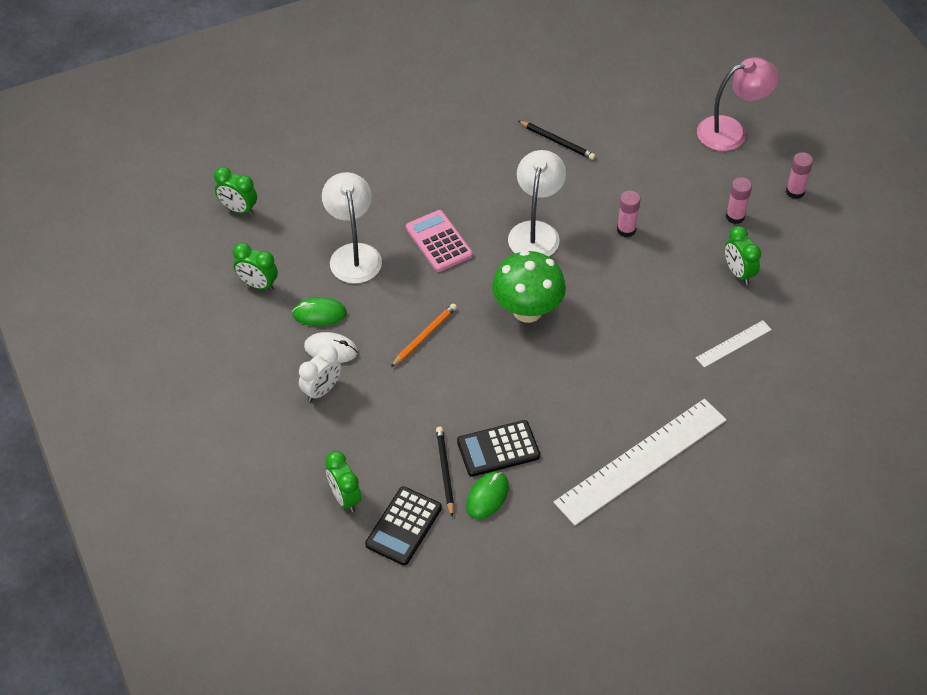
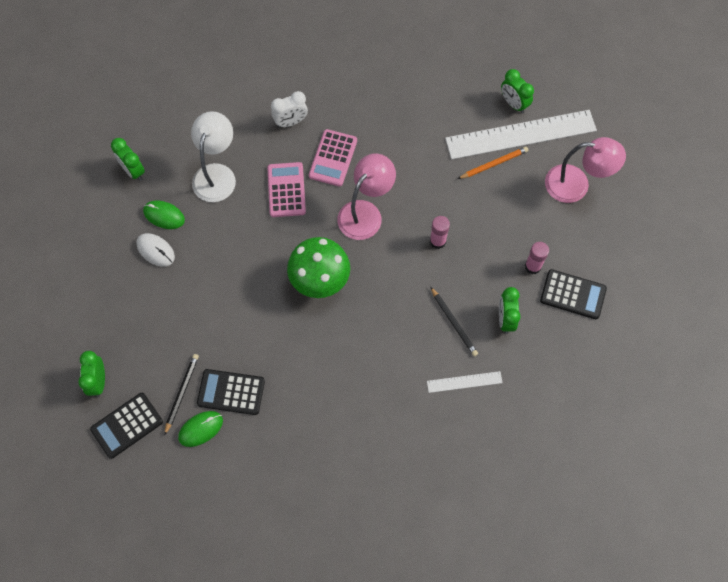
camera: 25 degrees right, 15 degrees up
(238, 209) = (154, 98): green clock -> green clock (513, 103)
(322, 390) = (130, 283): white clock -> white clock (291, 122)
(424, 336) = (230, 269): orange pencil -> orange pencil (493, 164)
(470, 195) = (333, 158): none -> pink calculator
(535, 232) = (365, 213): white lamp -> pink lamp
(557, 142) = (428, 137): black pencil -> black pencil (453, 323)
(641, 460) = (332, 452): white ruler -> white ruler (520, 134)
(789, 226) = (573, 294): none -> black calculator
(795, 192) = (596, 264): pink glue stick -> none

